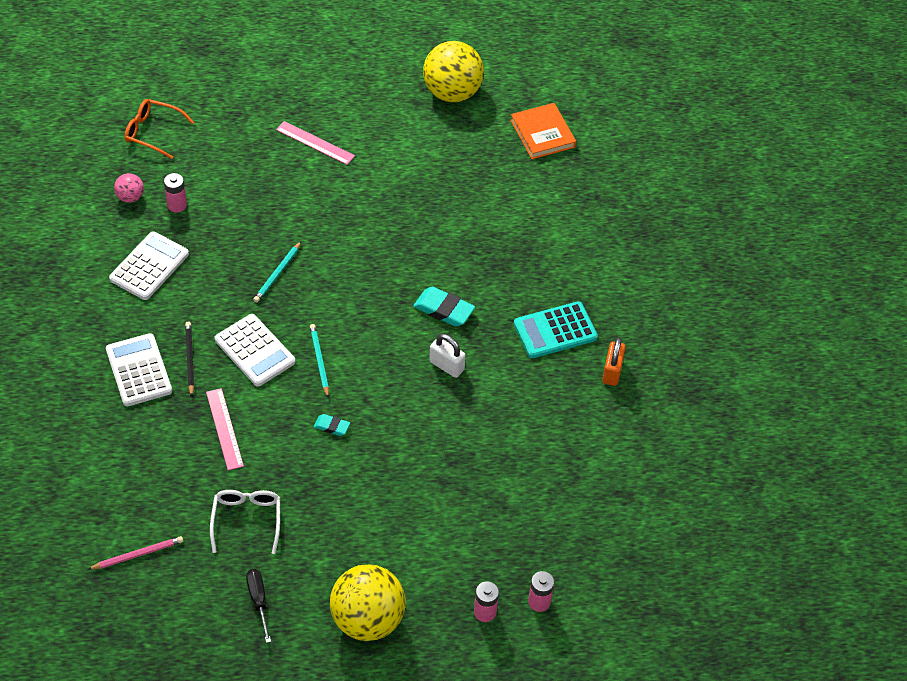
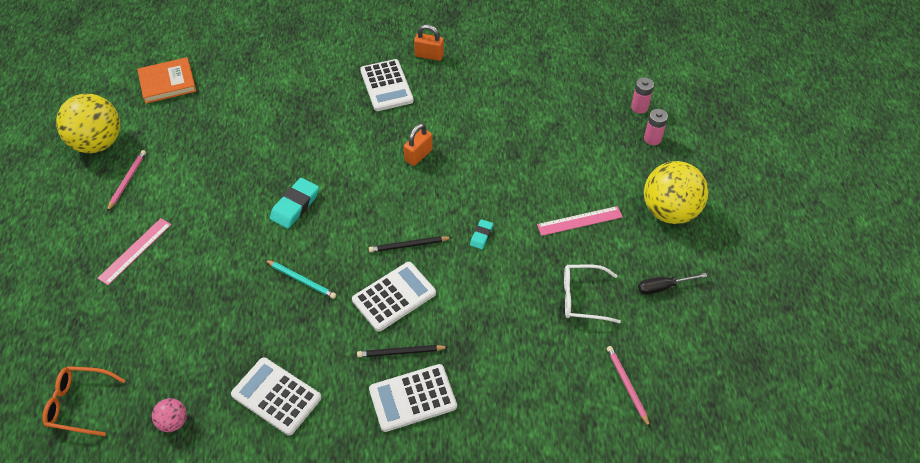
camera: 85 degrees left, 0 degrees up
(153, 132) = (79, 404): orange glasses -> orange glasses turned 75 degrees clockwise
(177, 205) = (194, 374): pink battery -> none
(224, 429) = (484, 319): pink ruler -> pink ruler (579, 221)
(319, 361) = (408, 245): turquoise pencil -> black pencil
(402, 123) = (127, 181): none -> pink pencil
(443, 310) = (358, 156): turquoise eraser -> turquoise eraser (295, 206)
(446, 366) = (418, 155): white padlock -> orange padlock
(555, 331) = (386, 86): turquoise calculator -> white calculator

